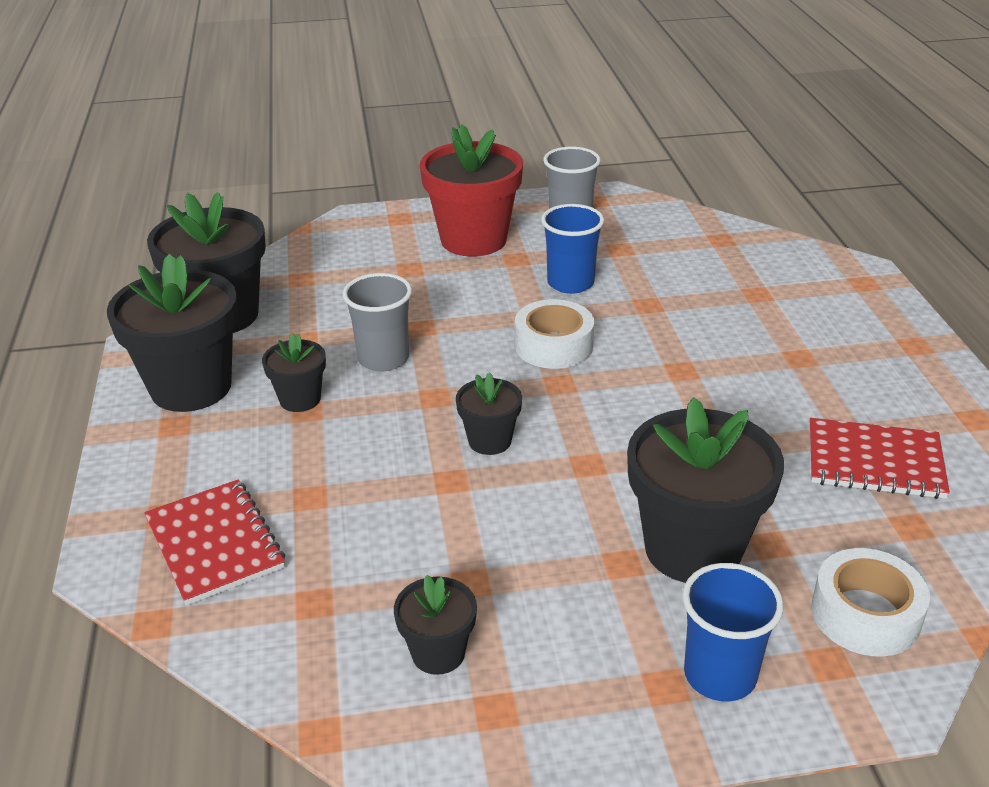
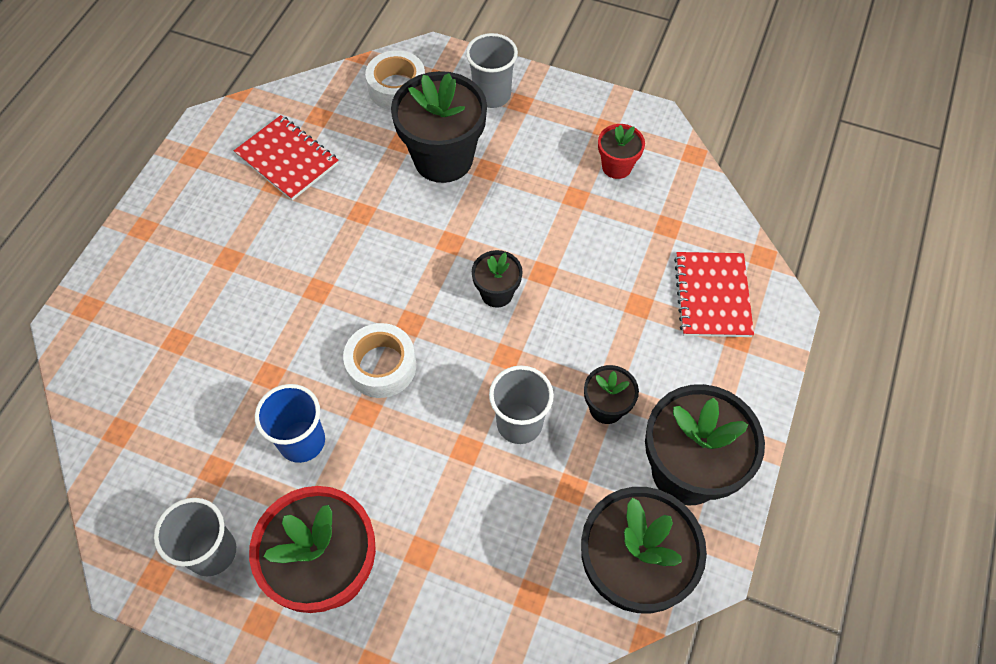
camera: 150 degrees left, 25 degrees up
(438, 653) = (616, 166): black flower pot -> red flower pot
(720, 675) = (492, 95): blue cup -> grey cup

